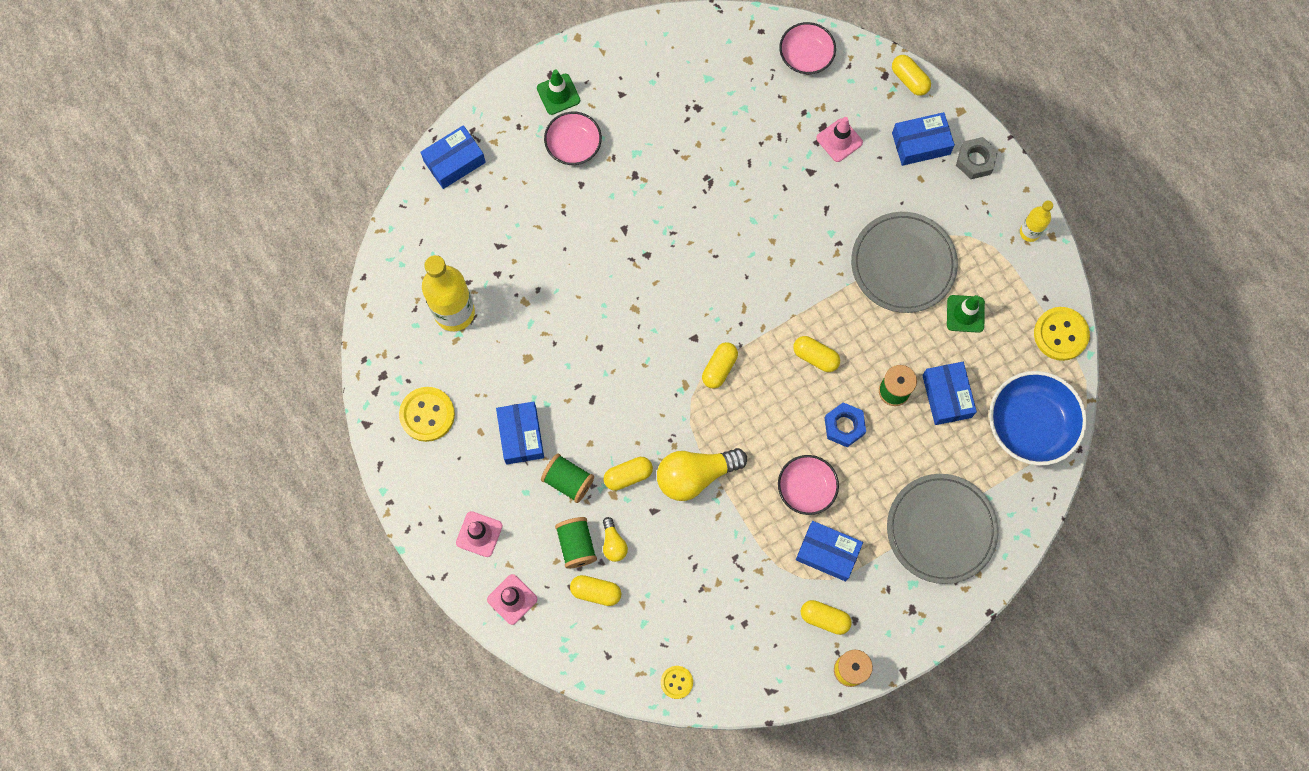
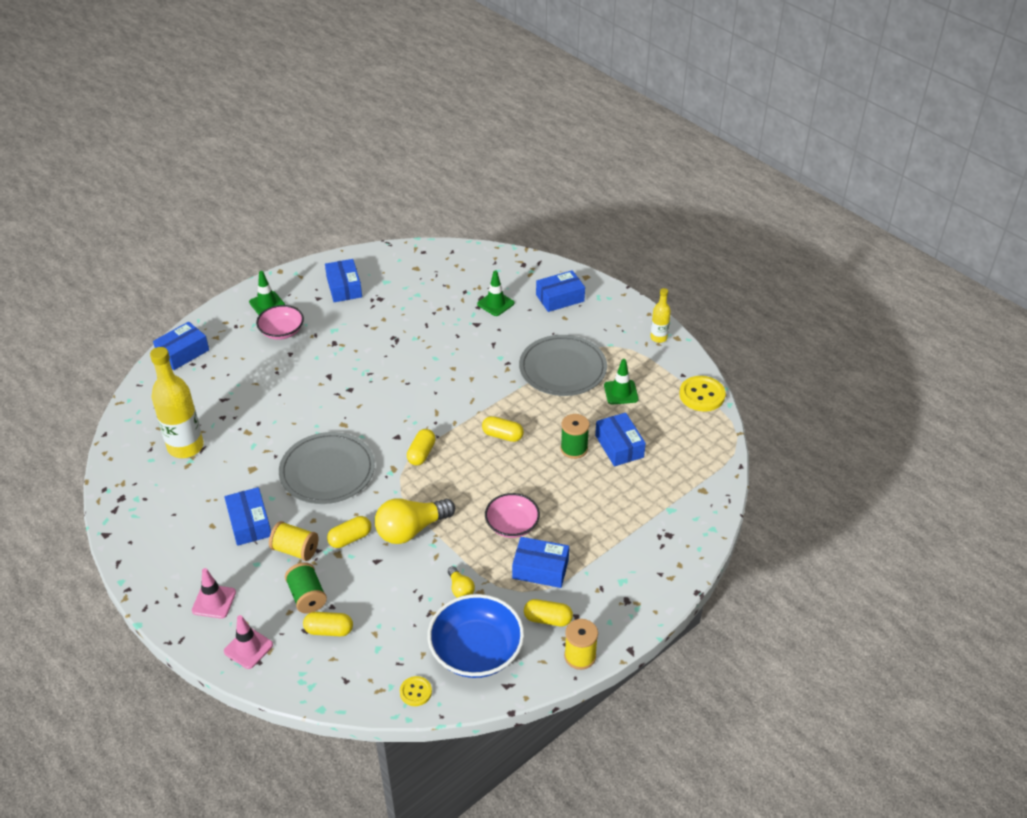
camera: 10 degrees left, 30 degrees down
(427, 414) = (162, 520): yellow button -> none
(568, 481) = (295, 550): green spool -> yellow spool
(613, 543) = (342, 590): yellow light bulb -> yellow light bulb (460, 589)
(655, 80) = (344, 287): none -> blue box
(806, 56) = (460, 261): pink bowl -> none
(839, 140) = (495, 303): pink traffic cone -> green traffic cone
(844, 426) = (536, 478): blue nut -> none
(909, 80) = (542, 264): yellow capsule -> none
(941, 529) = (638, 537): grey plate -> grey plate (327, 471)
(975, 161) = (604, 302): grey nut -> none
(1030, 424) = (694, 455): blue bowl -> blue bowl (476, 651)

